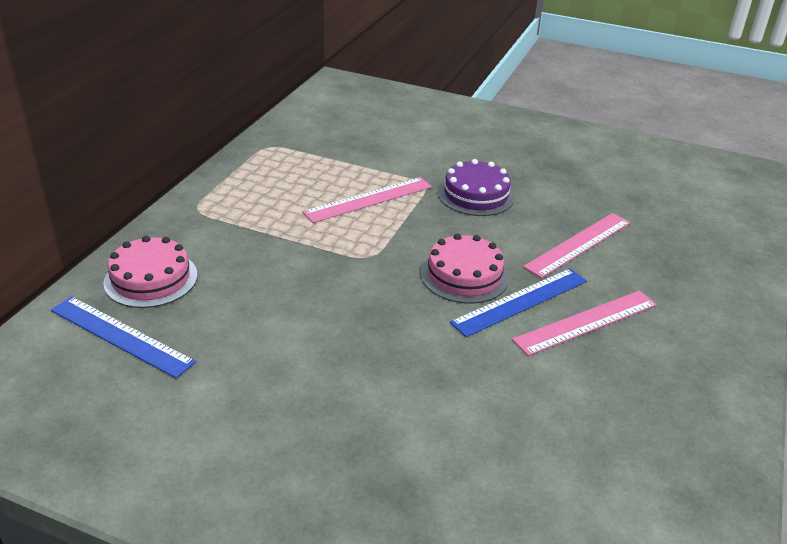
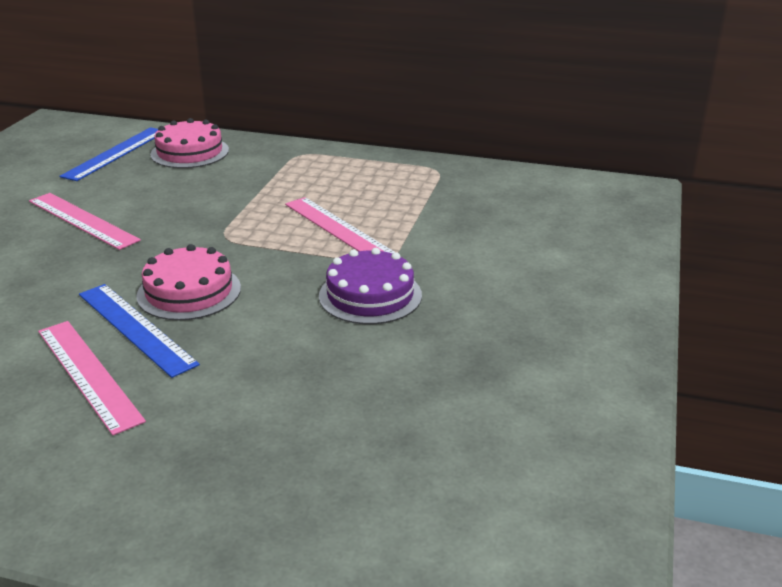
camera: 85 degrees right, 5 degrees down
(578, 244) = (259, 375): pink ruler -> pink ruler (82, 220)

